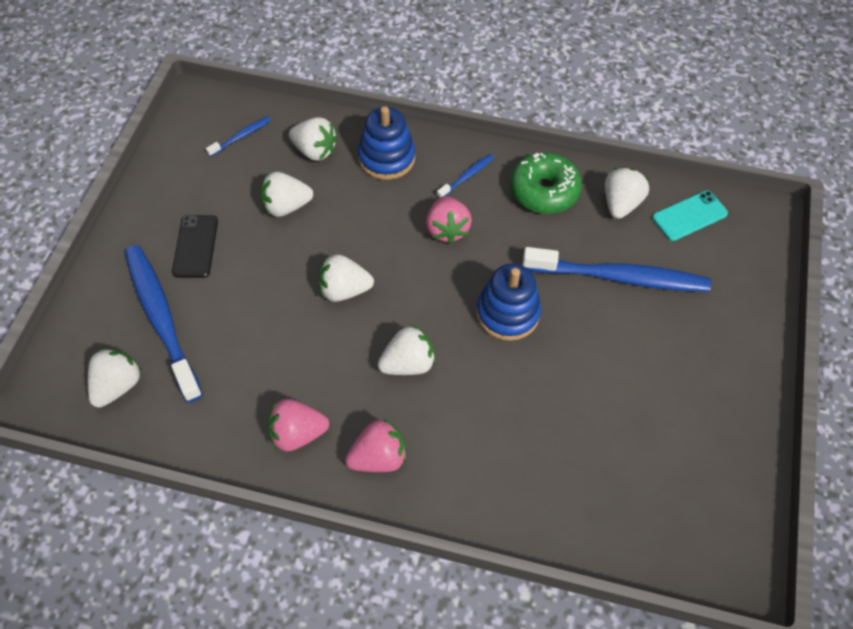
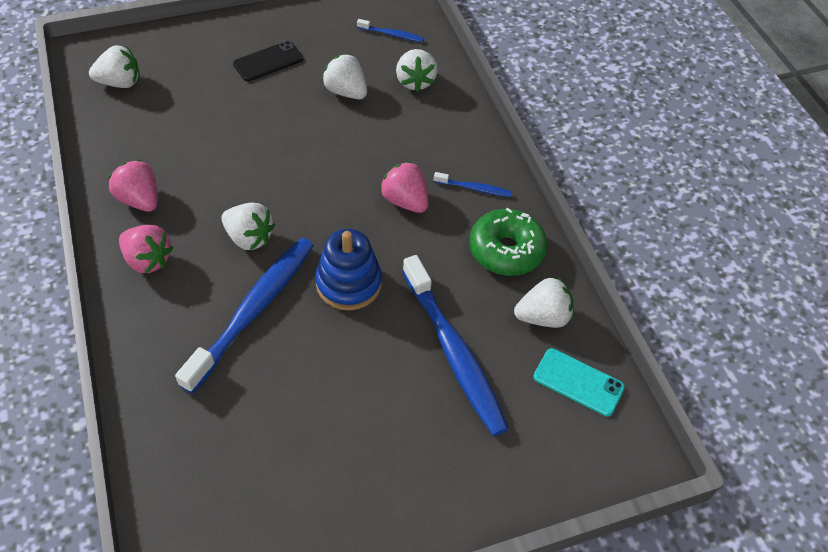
camera: 55 degrees right, 5 degrees down
(161, 319) = (191, 76): blue toothbrush -> blue toothbrush (253, 310)
(344, 290) = (292, 164): white strawberry -> none
(386, 158) = (447, 127): blue stacking toy -> none
(447, 229) = (405, 201): pink strawberry -> pink strawberry turned 90 degrees clockwise

